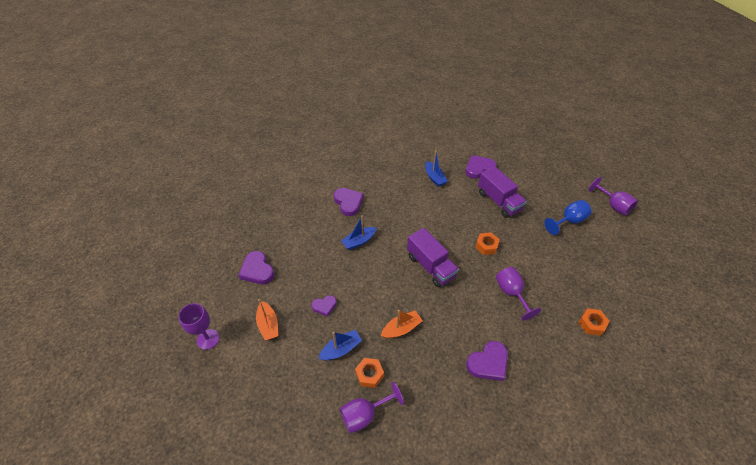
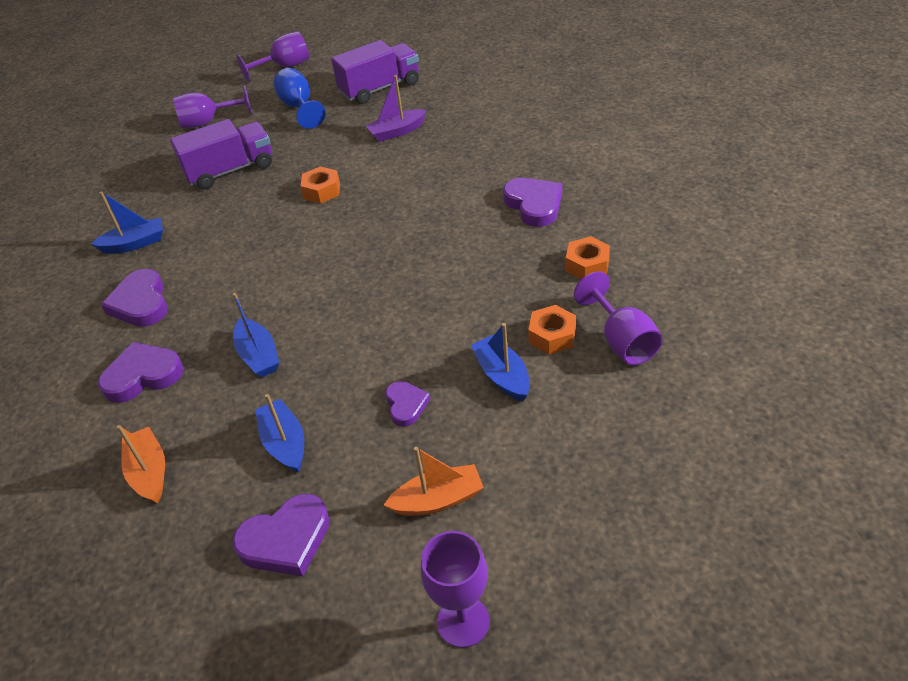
camera: 80 degrees left, 5 degrees down
(306, 261) = (285, 443): none -> blue boat
(401, 328) = (468, 295): orange boat -> orange boat (149, 472)
(430, 266) = (346, 256): purple truck -> purple truck (380, 88)
(479, 168) = (141, 187): purple heart -> purple heart (141, 303)
(511, 293) = (419, 173): purple goblet -> purple goblet (208, 122)
(554, 276) = (397, 132): none -> purple boat
(591, 324) = (479, 111): orange nut -> orange nut (587, 265)

